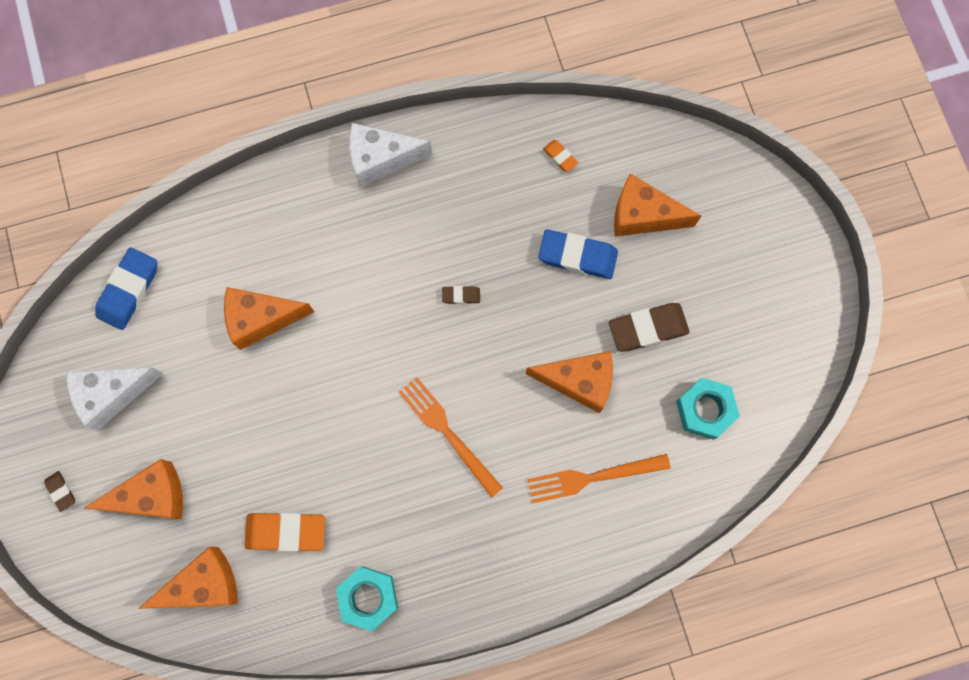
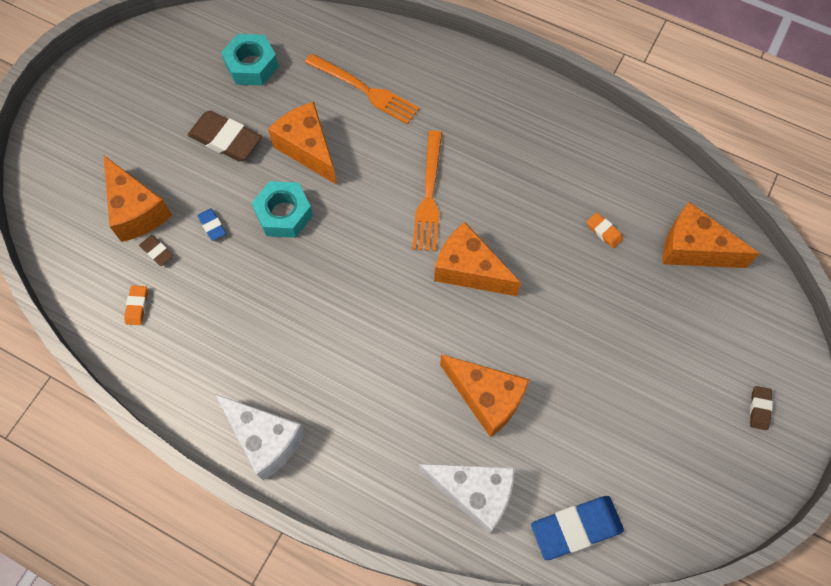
camera: 135 degrees left, 10 degrees down
(112, 394) = (659, 449): white cheese -> white cheese (474, 493)
(152, 496) = (686, 341): orange cheese -> orange cheese (469, 270)
(286, 532) = (604, 232): orange eraser -> orange eraser, size x0.49
(368, 597) = (582, 147): turquoise nut -> turquoise nut (284, 214)
(461, 295) = (321, 275): brown eraser -> brown eraser (157, 252)
(577, 256) = (212, 226): blue eraser -> blue eraser, size x0.49

